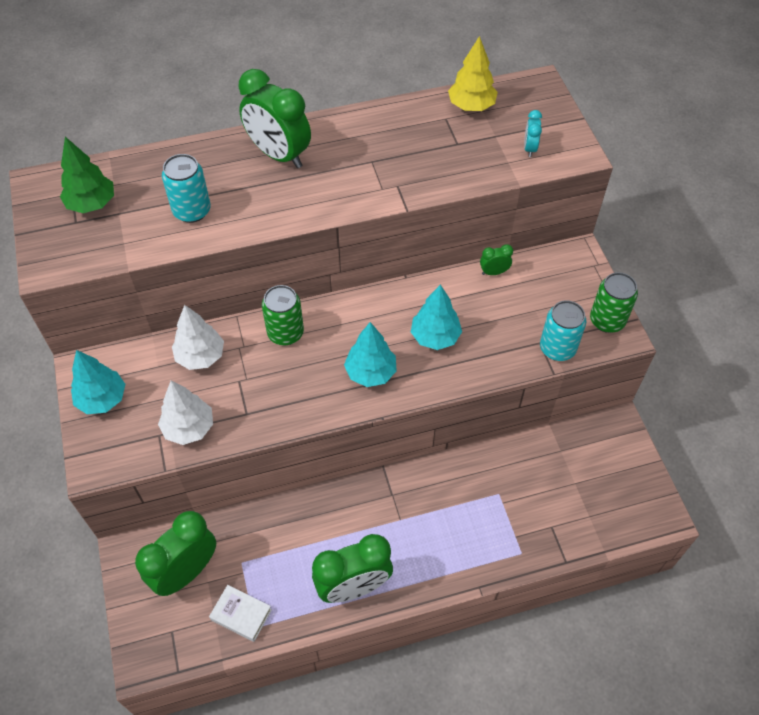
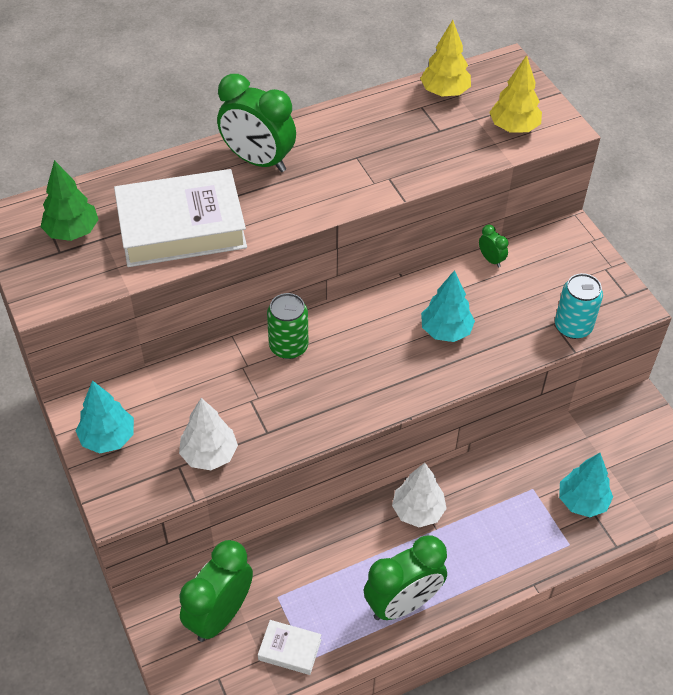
camera: 10 degrees left, 5 degrees down
(192, 211) = (181, 227): turquoise can -> white book
(200, 356) = (203, 381): white tree -> white tree (418, 511)
(371, 372) = (388, 375): turquoise tree -> turquoise tree (582, 501)
(494, 272) = (491, 259): green clock -> green clock turned 75 degrees clockwise
(529, 148) = (513, 127): turquoise clock -> yellow tree
(607, 320) = (616, 293): green can -> none

